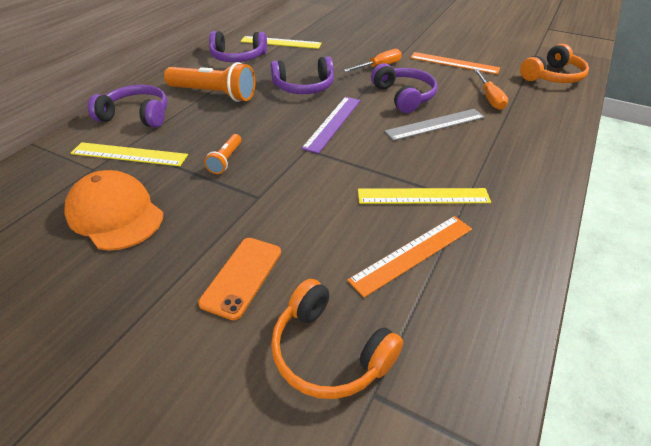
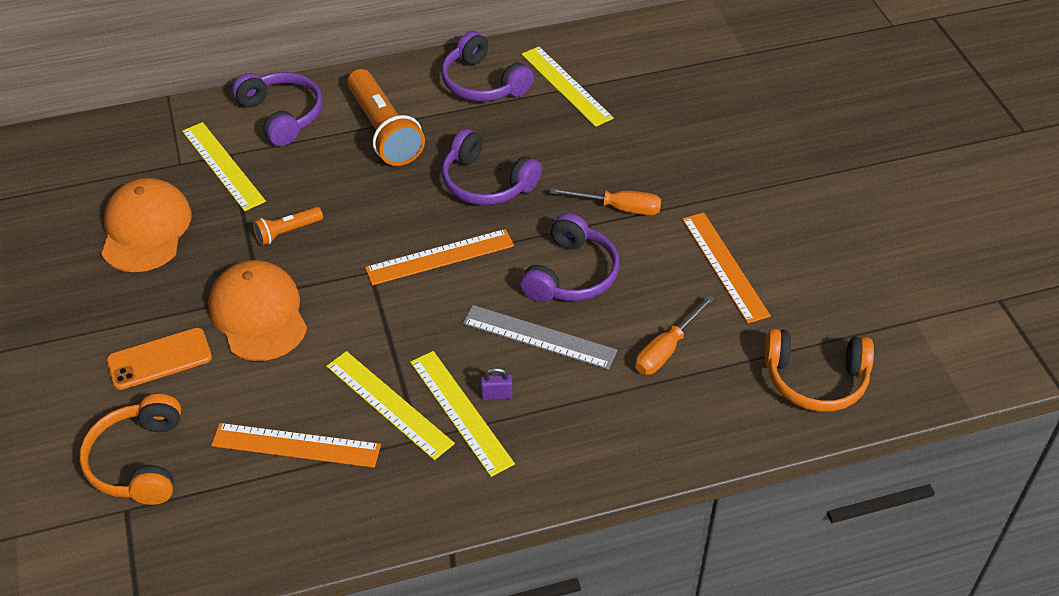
camera: 45 degrees right, 5 degrees up
(273, 207) = (258, 314): none -> orange cap
(333, 123) = (440, 257): purple ruler -> orange ruler
(461, 174) = (461, 412): none -> yellow ruler
(462, 156) = (496, 395): none -> purple padlock

